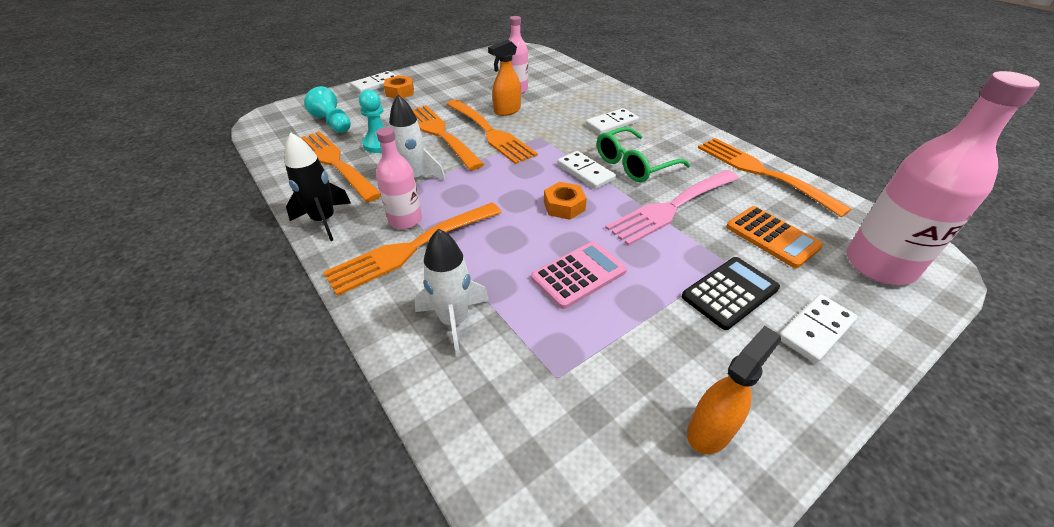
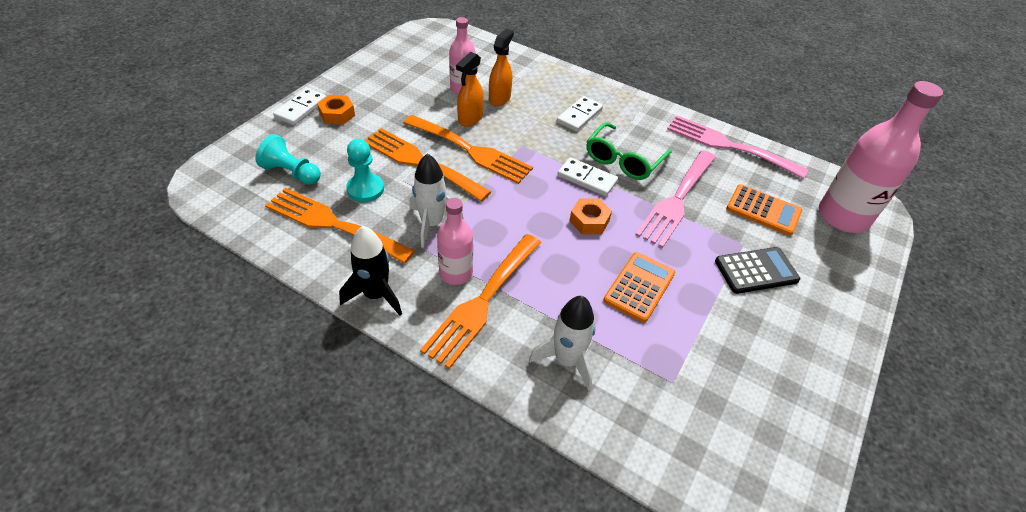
camera: 25 degrees left, 5 degrees up
(579, 275) = (639, 287): pink calculator -> orange calculator
(710, 430) = (792, 386): orange spray bottle -> orange spray bottle (500, 98)
(730, 293) = (756, 271): black calculator -> black calculator turned 45 degrees clockwise
(761, 172) = (728, 146): orange fork -> pink fork
(816, 330) = (824, 286): white domino -> none

